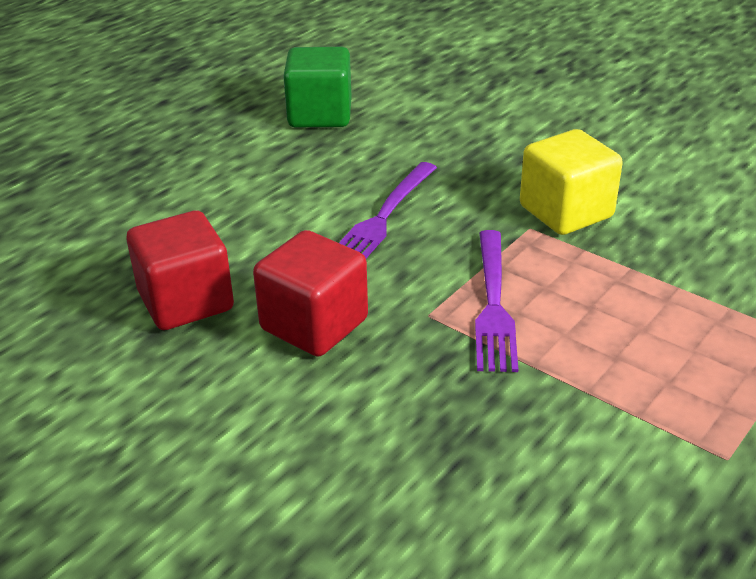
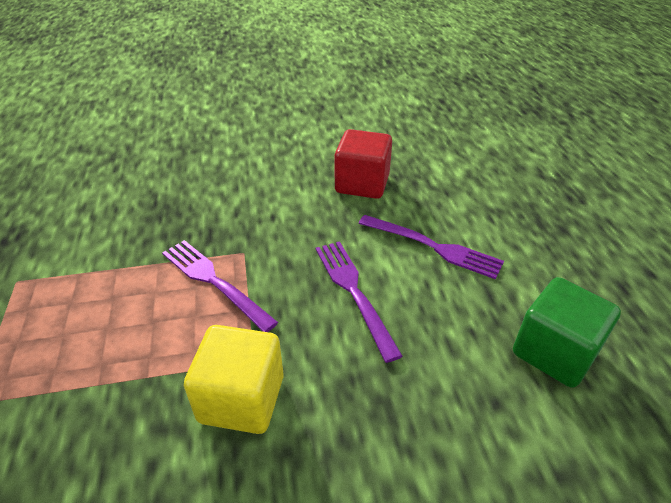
camera: 130 degrees right, 5 degrees up
(256, 203) = (434, 247): none -> purple fork
(314, 324) = (291, 211): red cube -> none

